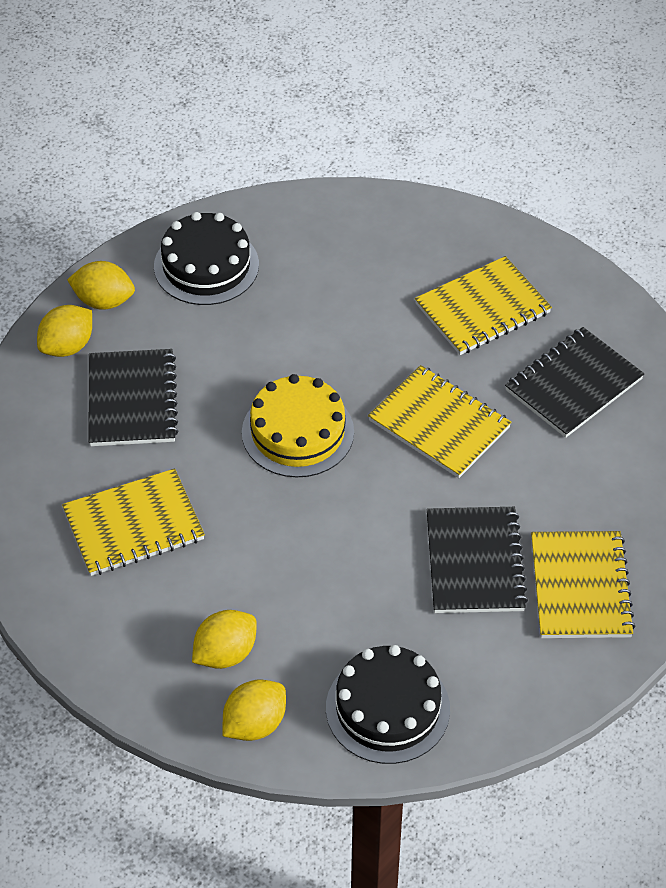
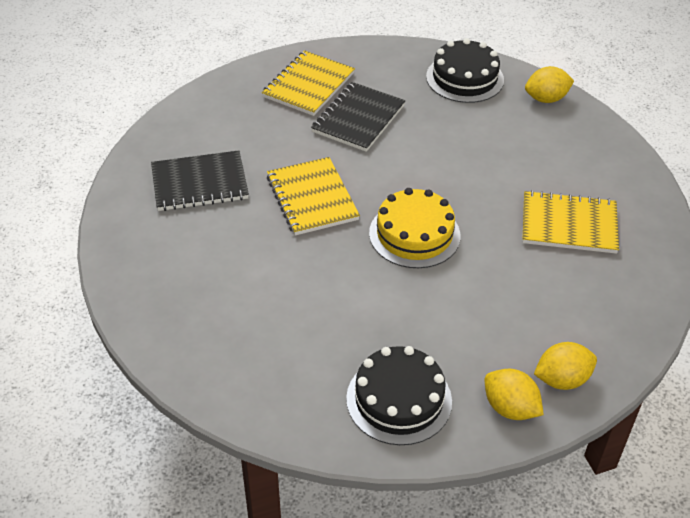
camera: 150 degrees left, 5 degrees down
(132, 400) = (527, 310): black notebook -> none
(225, 653) = (544, 135): yellow lemon -> none
(482, 308) = (208, 259): yellow notebook -> none

